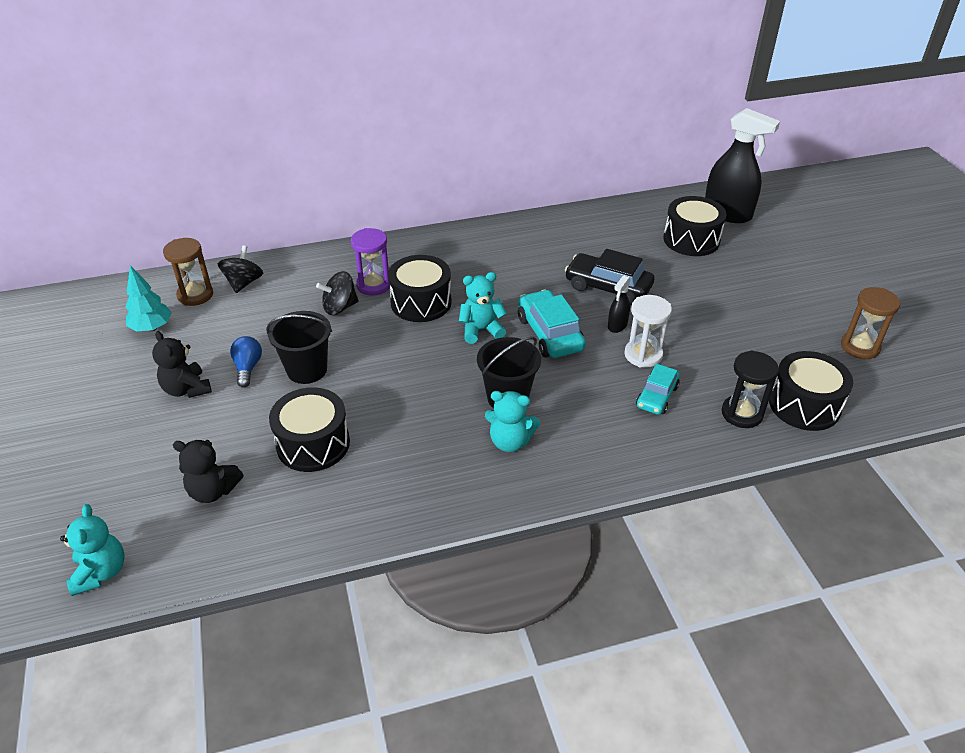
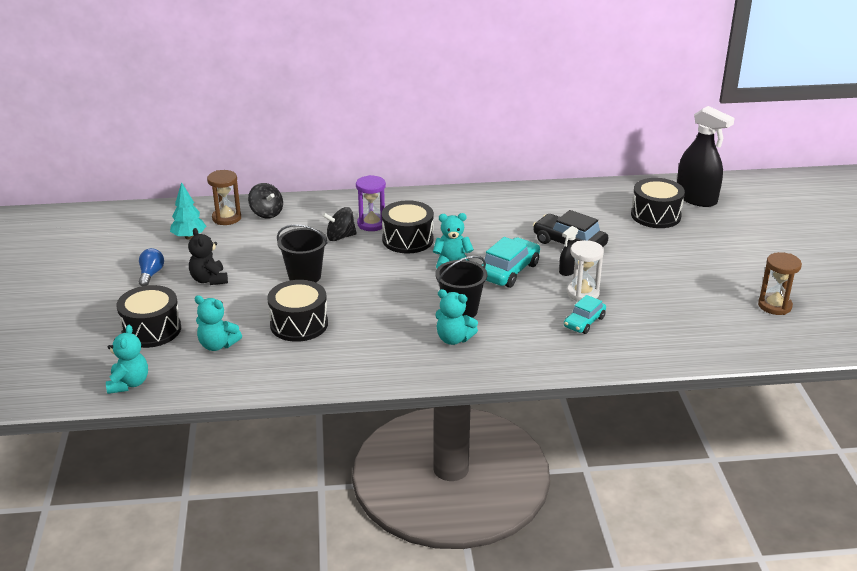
camera: 10 degrees right, 10 degrees down
(213, 491) = (217, 345): black teddy bear -> turquoise teddy bear
(243, 283) = (266, 213): black spinning top -> black spinning top turned 120 degrees clockwise
(248, 368) = (258, 270): blue light bulb -> blue light bulb (151, 274)
(549, 333) = (508, 271): turquoise car -> turquoise car turned 45 degrees clockwise
(741, 414) = (651, 340): black hourglass -> none
(804, 405) = (707, 340): black drum -> black drum (151, 330)

